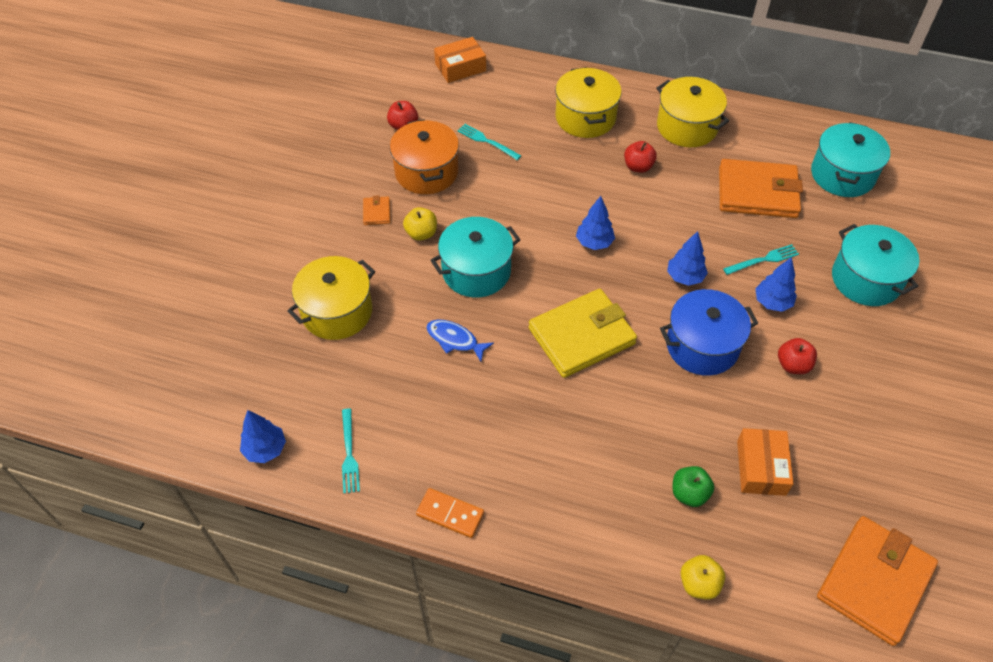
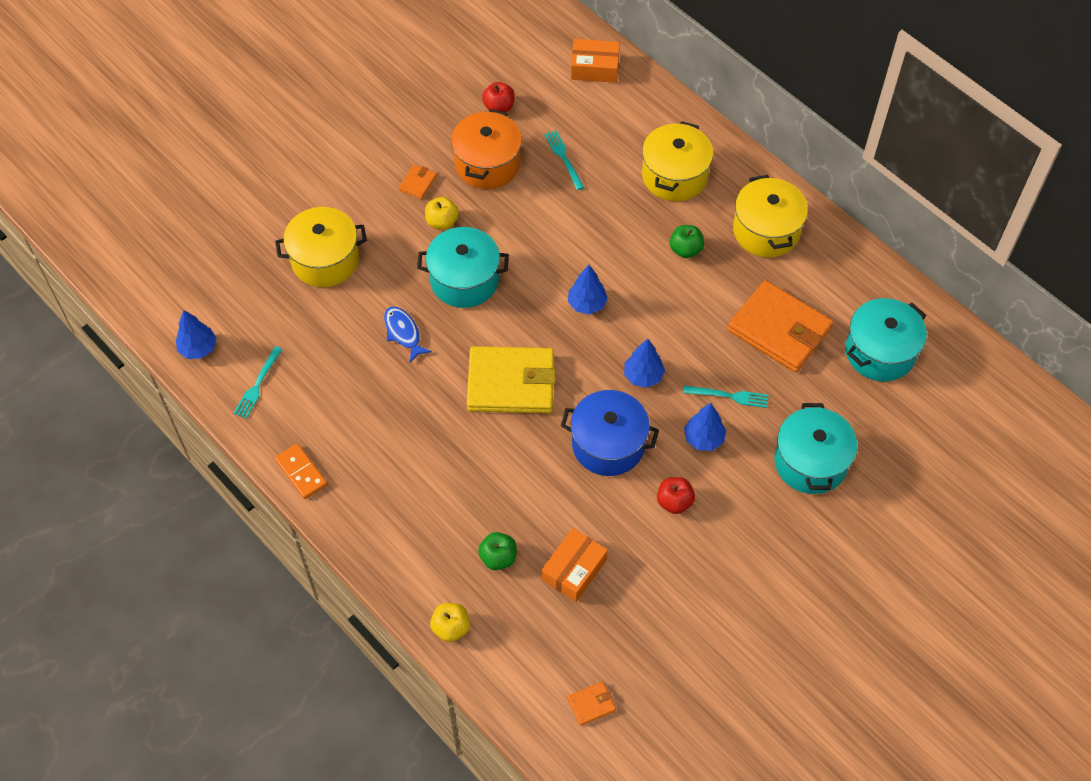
camera: 30 degrees right, 5 degrees up
(638, 167) = (685, 250): red apple -> green apple
(874, 581) = (591, 704): orange wallet -> orange wallet, size x0.42

